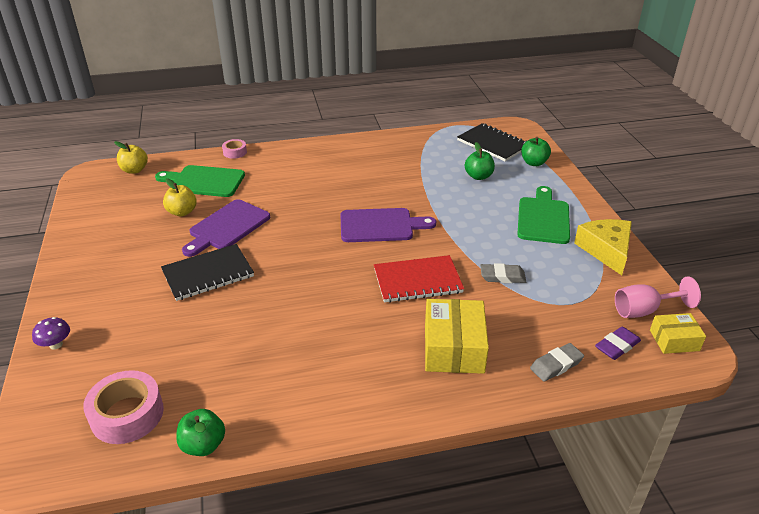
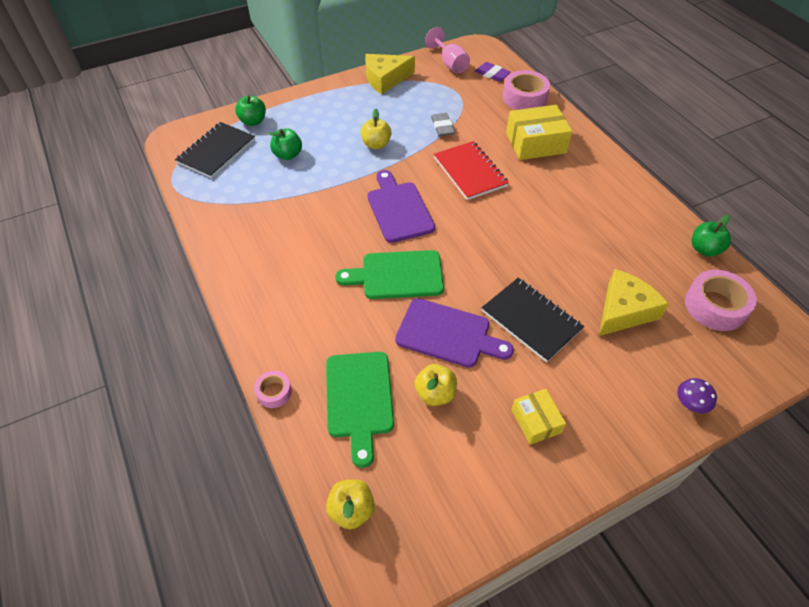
camera: 105 degrees left, 15 degrees up
(175, 338) = (624, 310): none -> yellow cheese
(481, 226) = (376, 144): none -> yellow apple
(543, 218) = (350, 111): green cutting board -> green cutting board (397, 275)
(556, 365) = (524, 97): grey eraser -> pink tape
(674, 340) = (474, 53): yellow box -> yellow box (536, 421)

